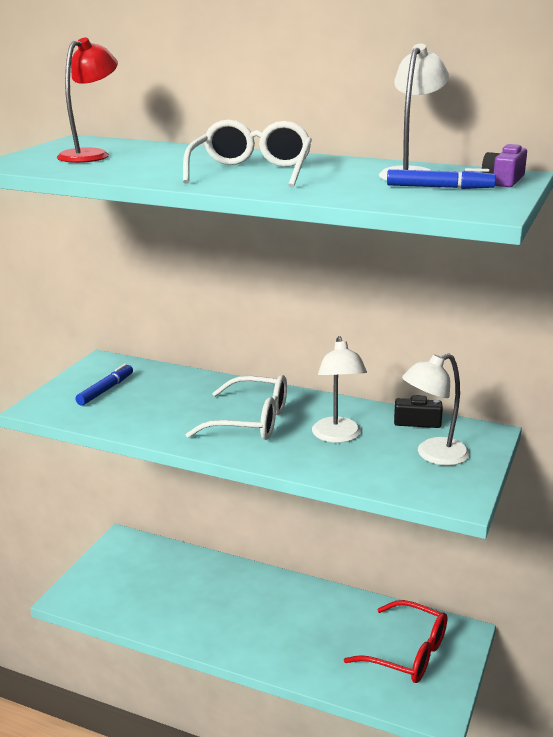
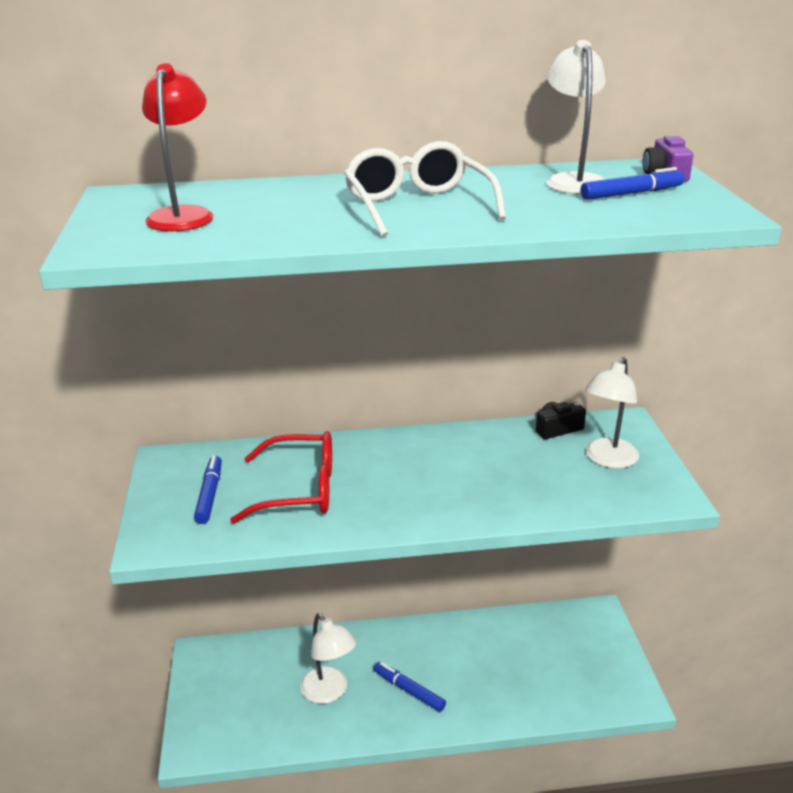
camera: 30 degrees left, 5 degrees up
(248, 624) = (409, 690): none -> blue marker
(251, 421) = (408, 480): white glasses -> none
(338, 436) = (507, 469): white lamp -> white lamp (329, 692)
(408, 653) = (570, 653): red glasses -> red glasses (300, 490)

